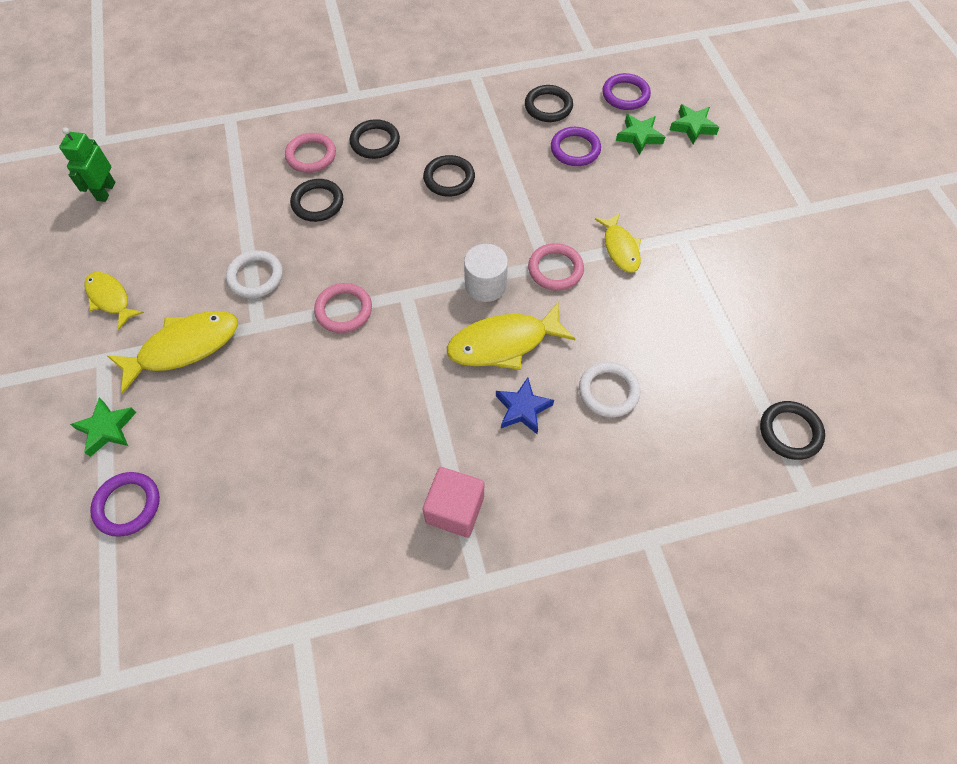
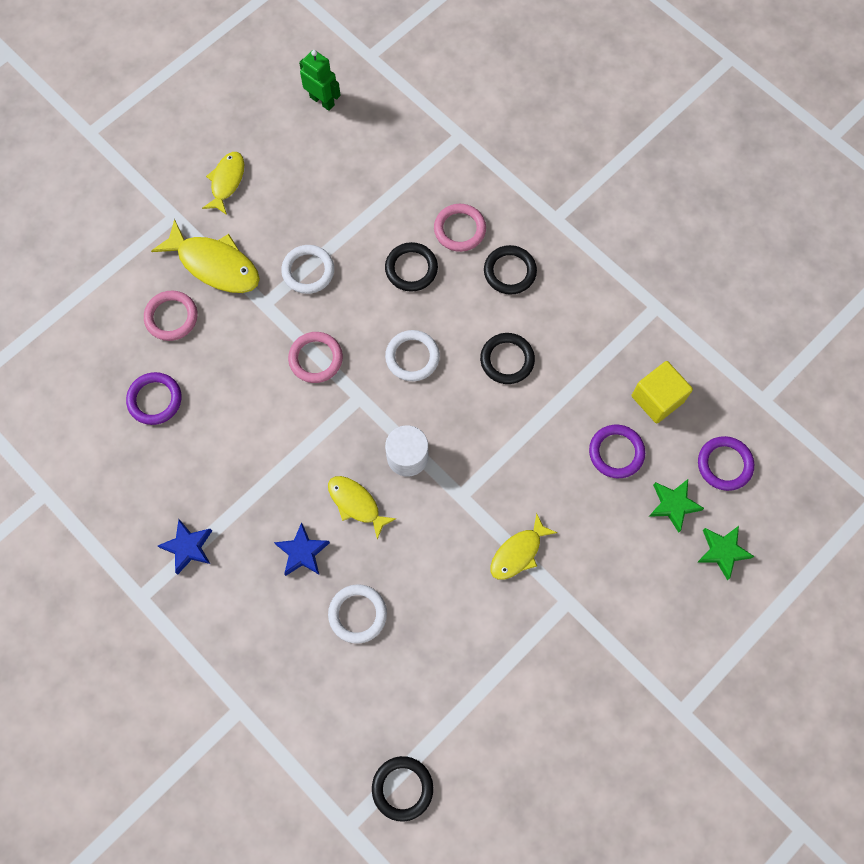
camera: 60 degrees right, 10 degrees up
(105, 191) = (322, 101): green robot -> green robot turned 60 degrees clockwise
(107, 429) = (122, 261): green star -> none
(128, 505) = (74, 318): purple ring -> purple ring (155, 400)
(398, 239) = (412, 357): none -> white ring
(455, 509) = (188, 547): pink cube -> blue star
(503, 343) = (356, 504): yellow fish -> yellow fish, size x0.63
(548, 106) = (657, 399): black ring -> yellow cube
(555, 269) = (459, 507): pink ring -> pink ring (171, 317)

